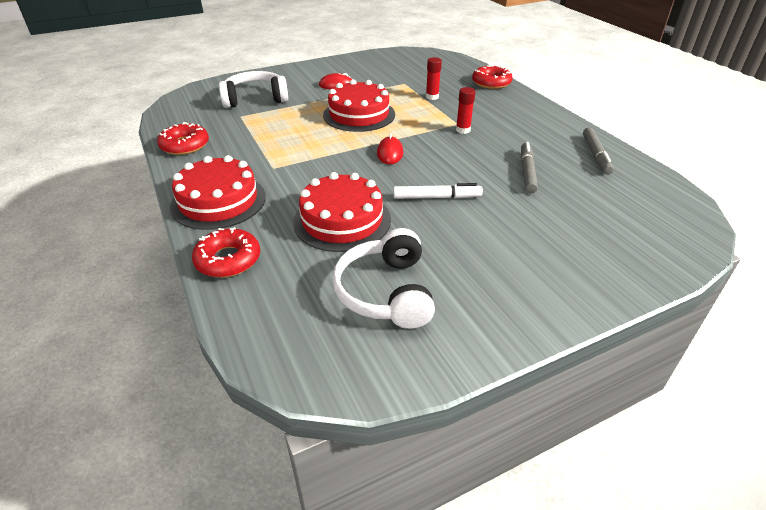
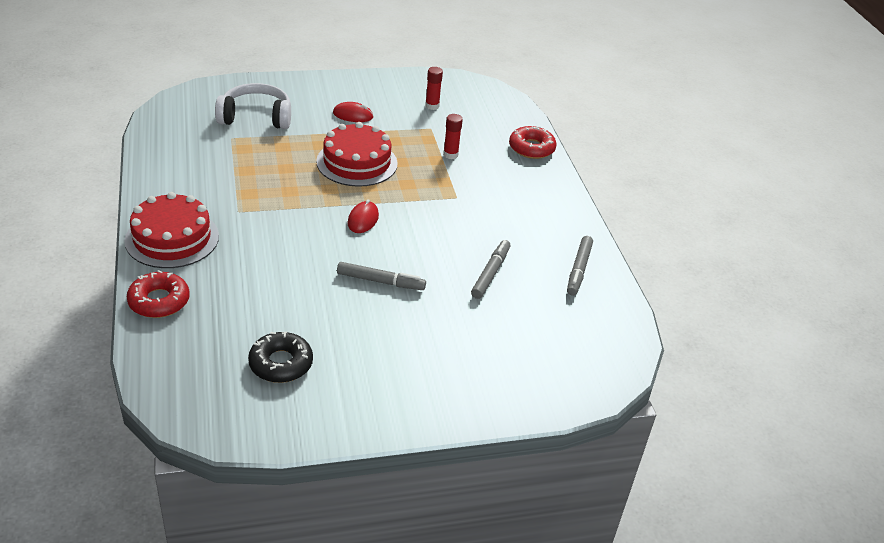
camera: 10 degrees right, 0 degrees up
(185, 145) = (162, 165): red donut -> none
(342, 220) = (277, 285): red cake -> none
(385, 292) = (281, 363): white headphones -> black donut
(437, 197) = (380, 281): white marker -> grey marker
(463, 130) = (457, 207): red glue stick -> red glue stick (432, 106)

